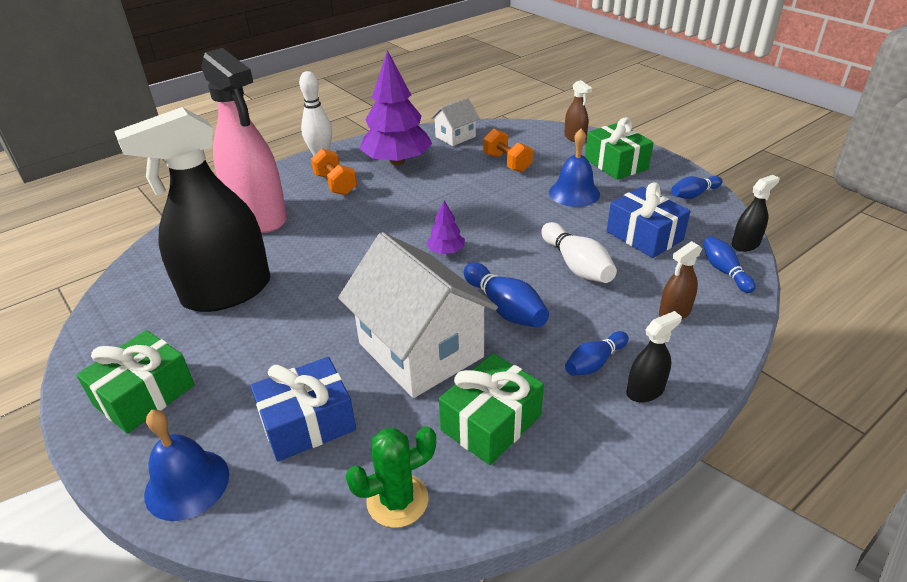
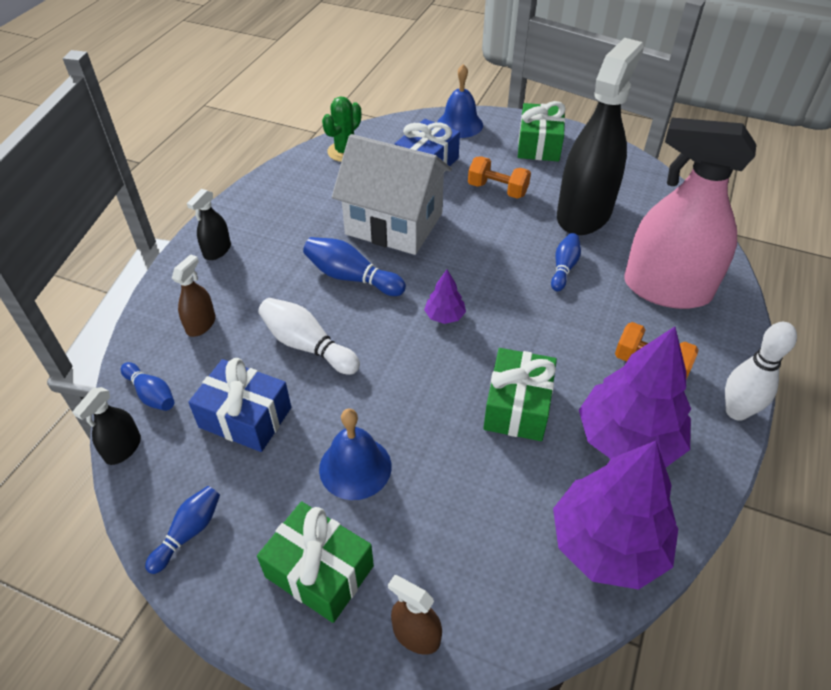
camera: 150 degrees right, 10 degrees up
(455, 137) = (607, 544): white house -> purple tree
(491, 423) = (315, 199): green gift -> green gift (517, 406)
(507, 163) = (481, 501): orange dumbbell -> orange dumbbell (497, 190)
(594, 362) = (260, 258): blue bowling pin -> blue bowling pin (564, 268)

